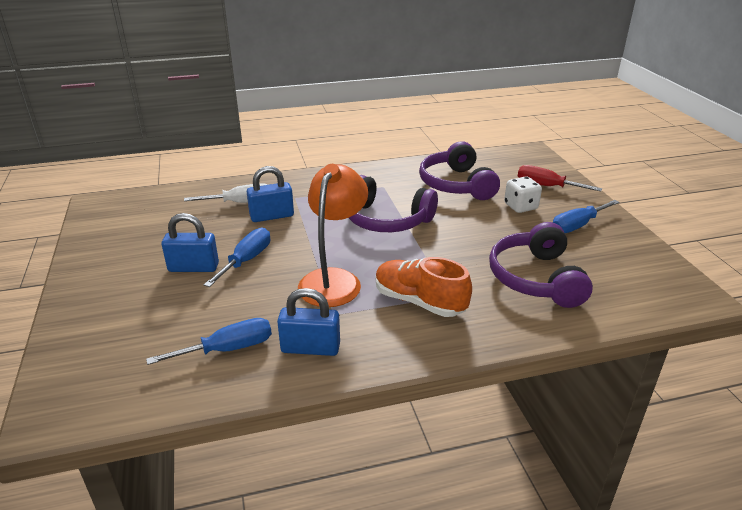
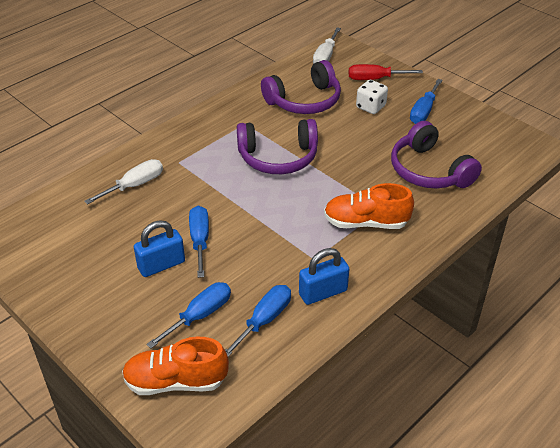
camera: 30 degrees left, 10 degrees up
(93, 368) = (176, 381): none -> orange shoe
(177, 320) = (200, 315): none -> blue screwdriver
(272, 216) = (177, 189): blue padlock -> none
(334, 279) = (287, 229): orange lamp -> none
(456, 184) = (304, 101): purple headphones -> purple headphones turned 75 degrees counterclockwise
(511, 158) = (325, 56): none -> white screwdriver

